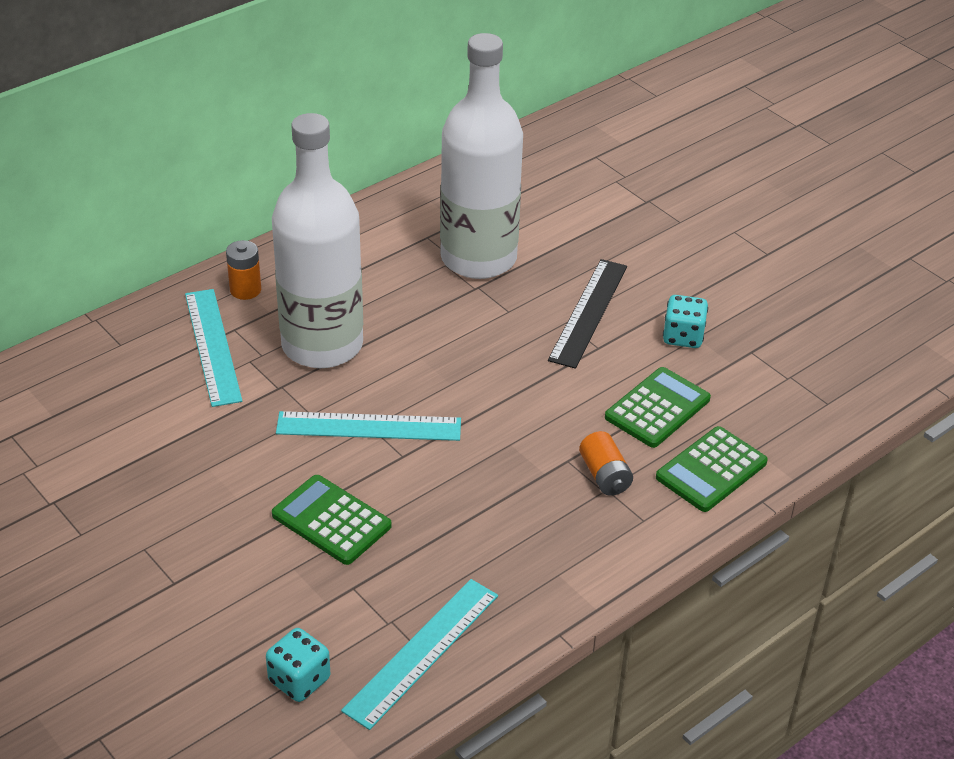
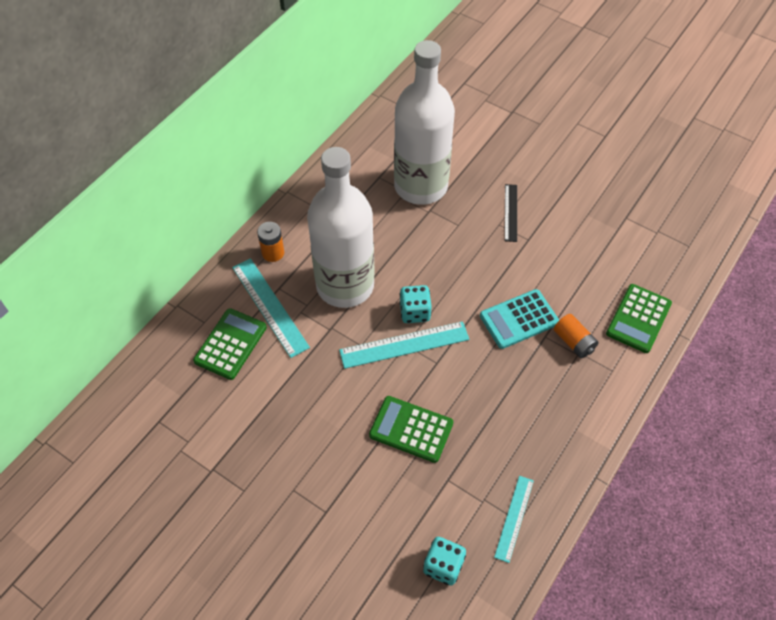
camera: 15 degrees left, 15 degrees up
(422, 652) = (514, 518): turquoise ruler -> turquoise ruler, size x0.62
(540, 433) = (519, 319): none -> turquoise calculator
(588, 312) = (511, 212): black ruler -> black ruler, size x0.62
(657, 408) = (585, 278): green calculator -> green calculator (230, 344)
(683, 336) = (578, 216): turquoise dice -> turquoise dice (415, 312)

